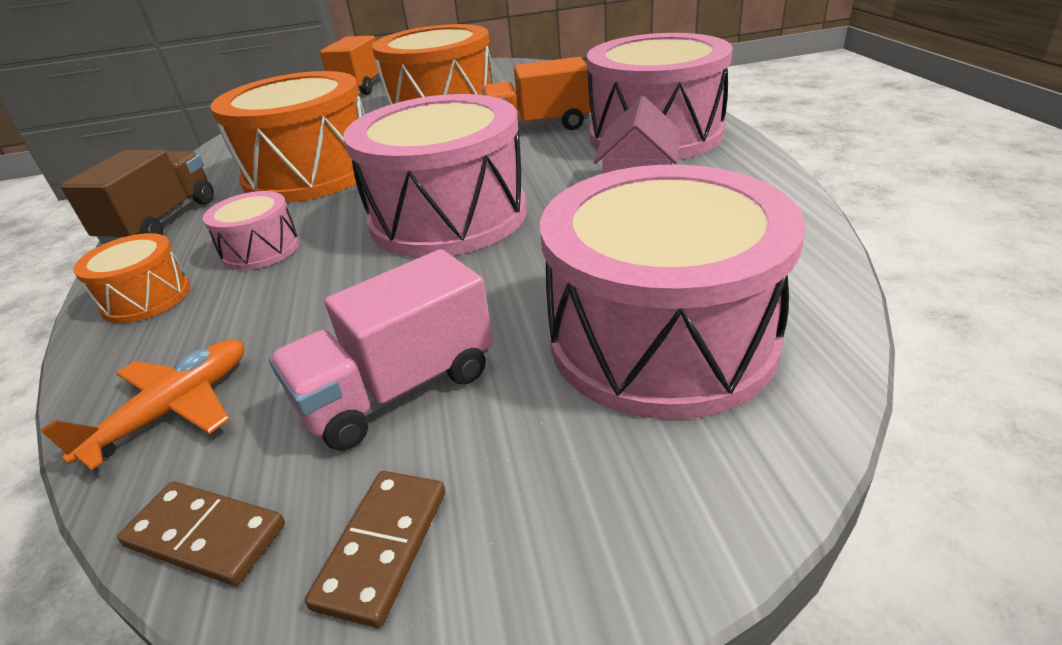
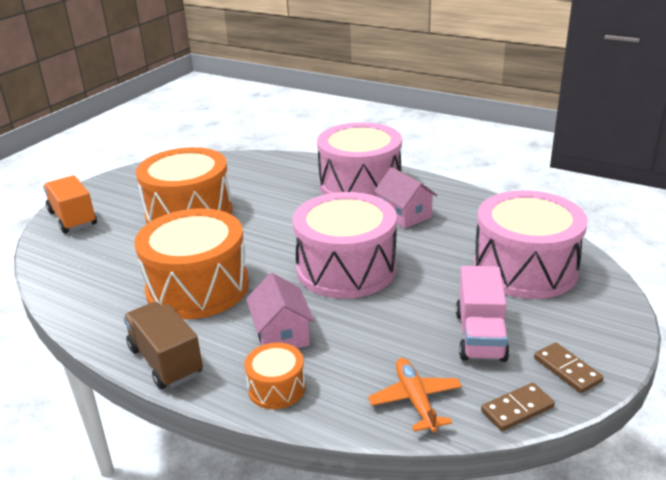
camera: 50 degrees left, 5 degrees down
(261, 249) = (281, 334): pink drum -> pink house
(538, 127) = (285, 202): orange truck -> none

